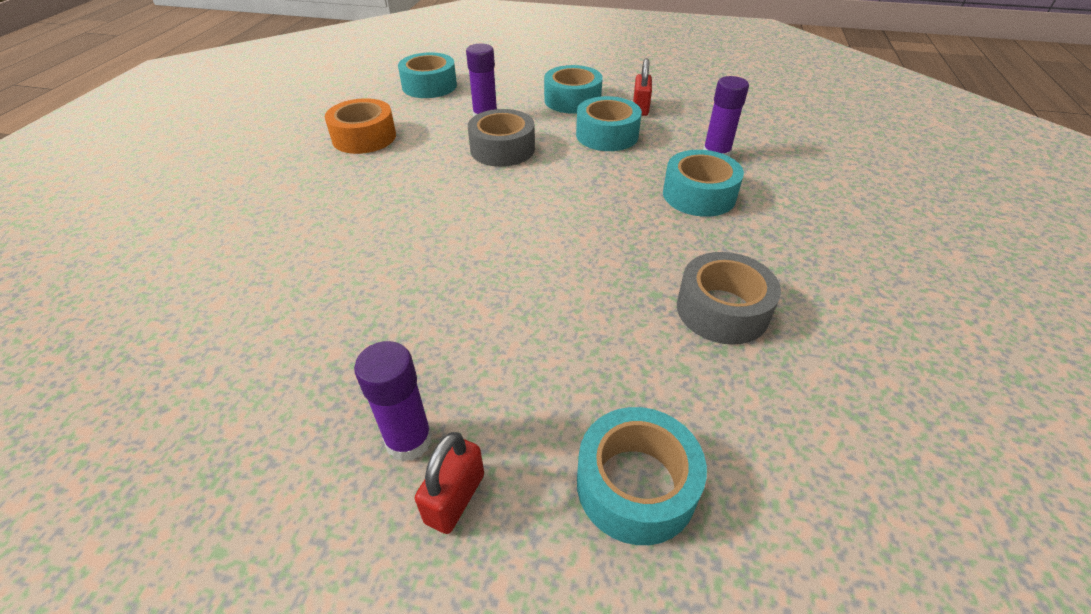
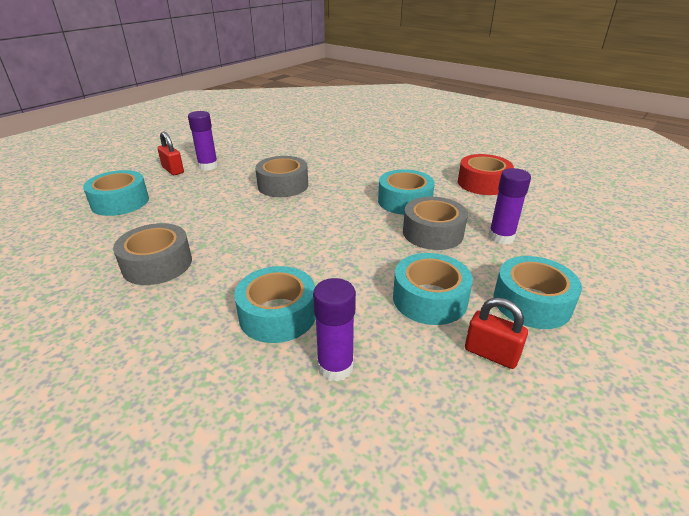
camera: 115 degrees right, 10 degrees down
(364, 137) = (483, 183): orange tape -> red tape
(429, 86) = (586, 222): turquoise tape -> turquoise tape (404, 201)
(447, 291) = (283, 185): none -> grey tape

